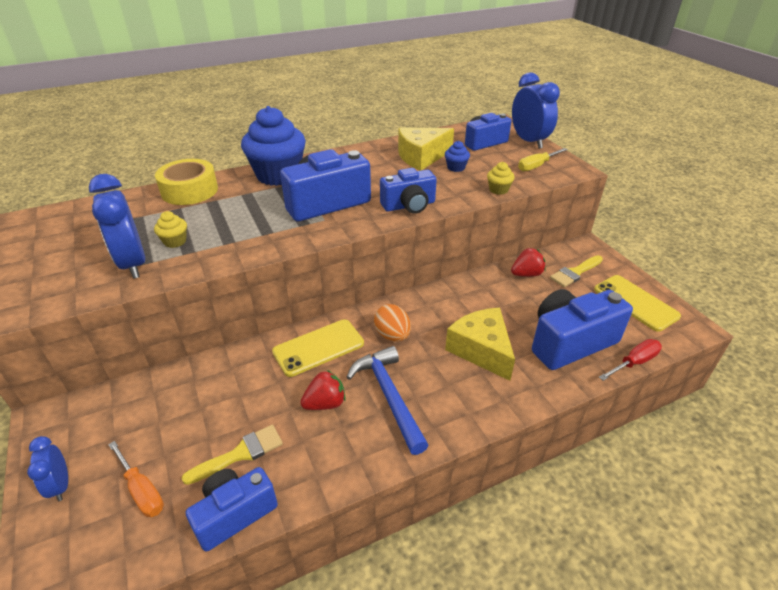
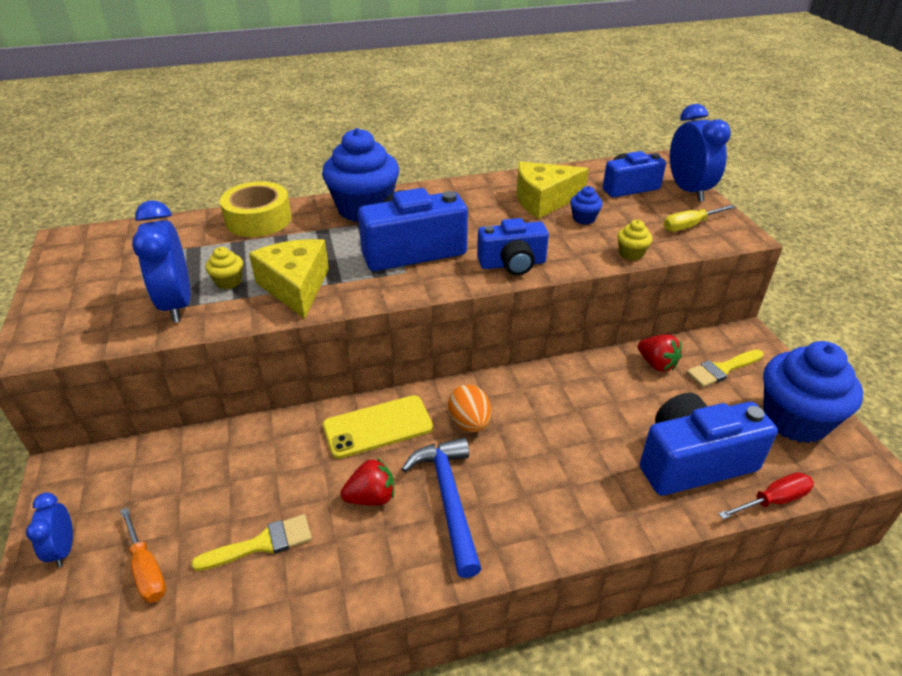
camera: 10 degrees right, 0 degrees up
(234, 513) = (241, 614): blue camera -> none
(481, 350) = (575, 457): yellow cheese -> yellow cheese (295, 287)
(526, 274) = (657, 364): red strawberry -> red strawberry turned 60 degrees clockwise
(635, 302) = (794, 420): yellow phone -> blue cupcake

